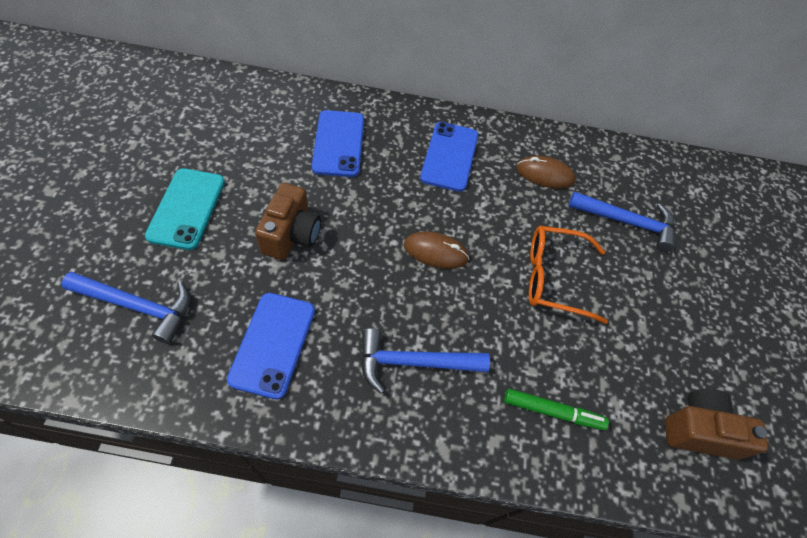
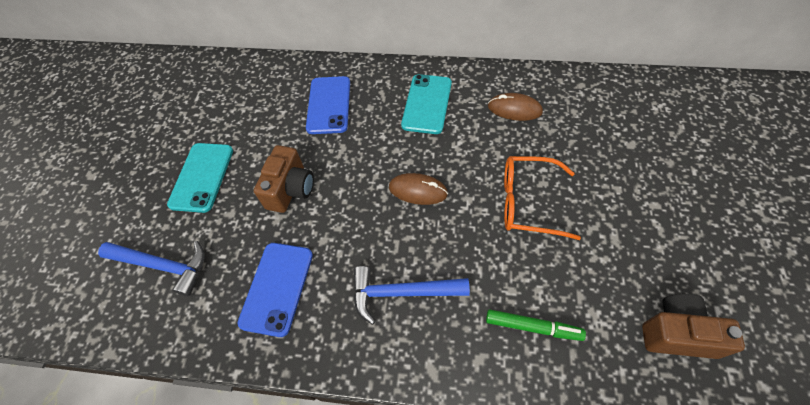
camera: 10 degrees right, 0 degrees up
(449, 156) = (427, 104): blue phone -> turquoise phone
(627, 222) = (594, 143): blue hammer -> none

